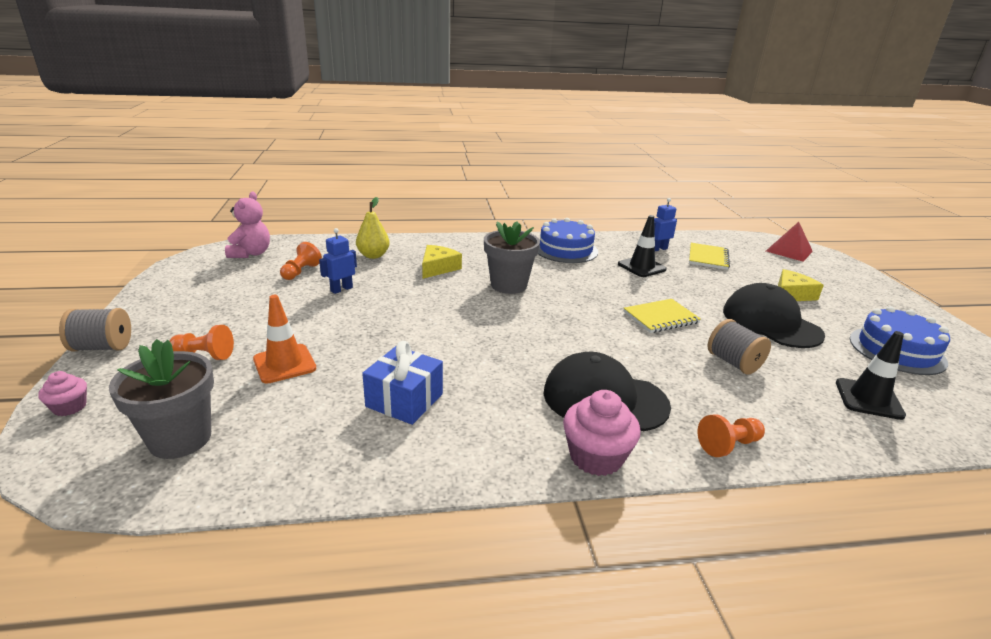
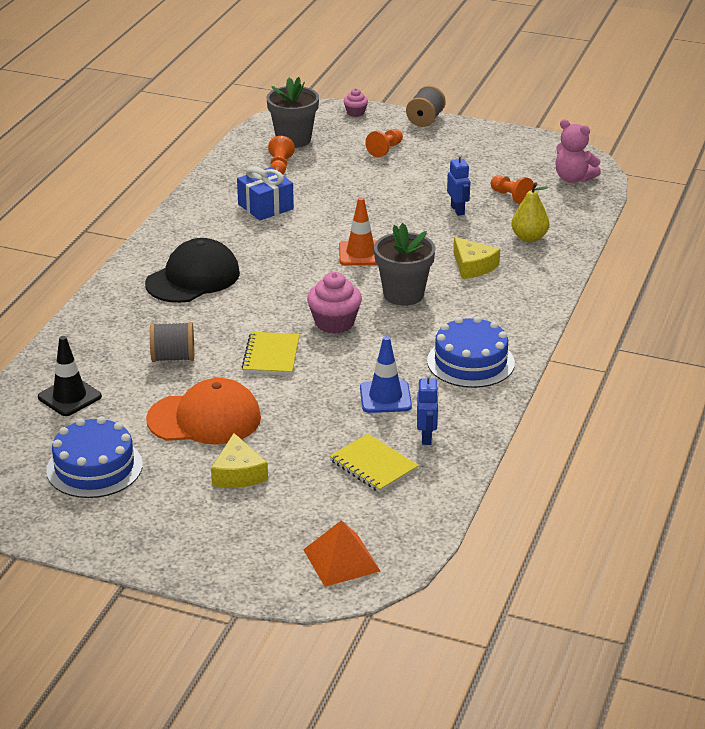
camera: 120 degrees right, 5 degrees up
(284, 364) = (349, 174): orange traffic cone -> orange traffic cone (360, 253)
(596, 457) = (147, 254): pink cupcake -> pink cupcake (334, 323)
(641, 267) = (385, 397): black traffic cone -> blue traffic cone
(728, 445) = (103, 305): orange pawn -> orange pawn (280, 166)
(771, 322) = (204, 419): black cap -> orange cap
(789, 251) = (341, 560): red pyramid -> orange pyramid

